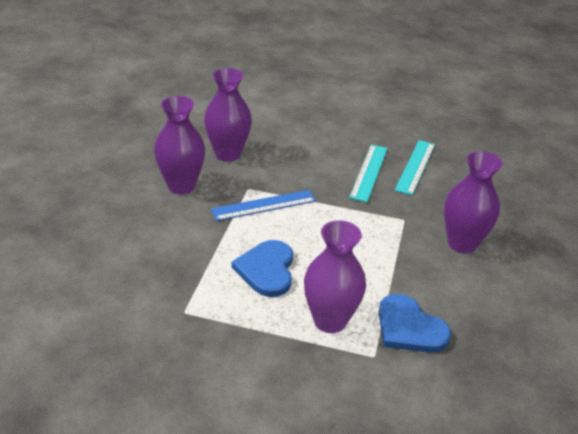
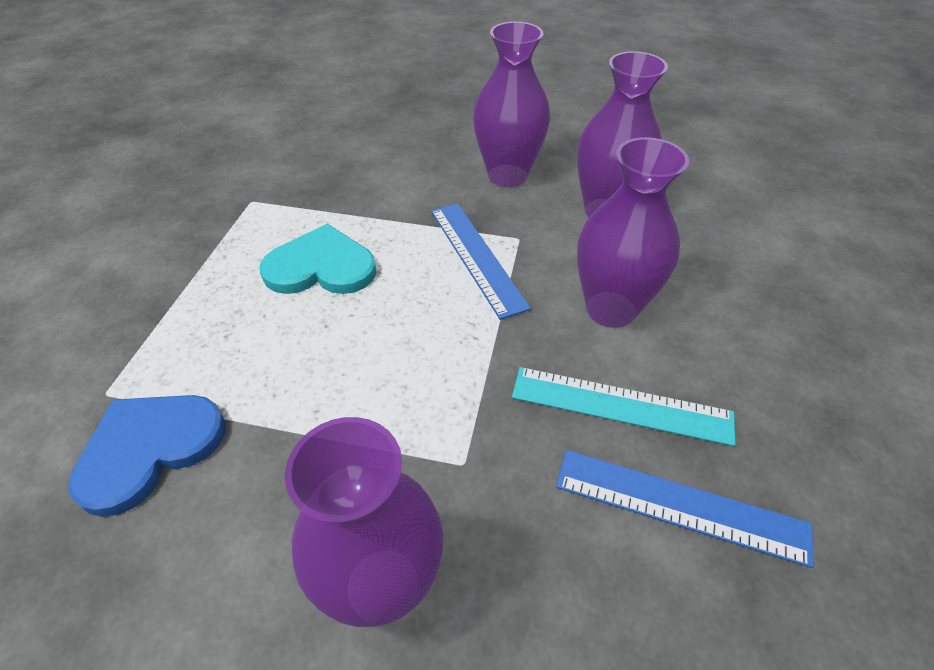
camera: 90 degrees right, 10 degrees up
(266, 270) = (321, 267): blue heart -> turquoise heart
(330, 320) = (197, 339): purple vase -> purple vase (611, 309)
(415, 167) = (680, 506): turquoise ruler -> blue ruler

